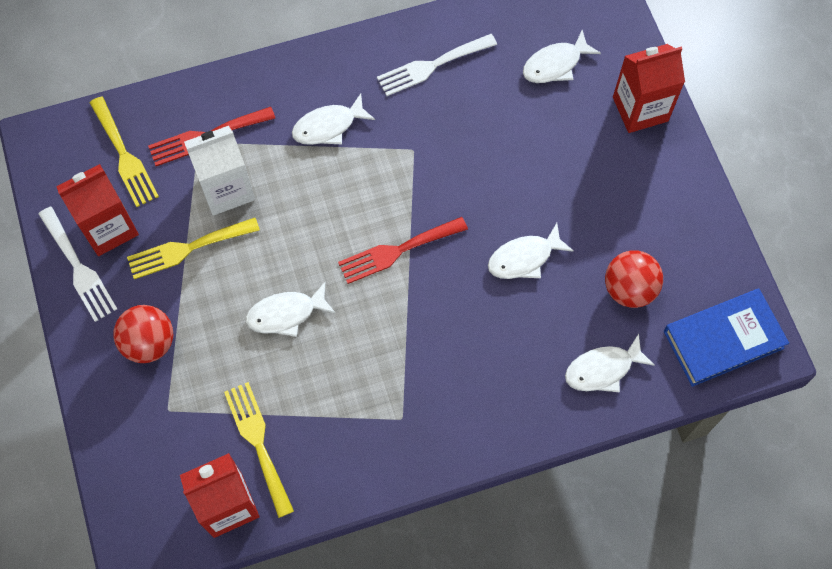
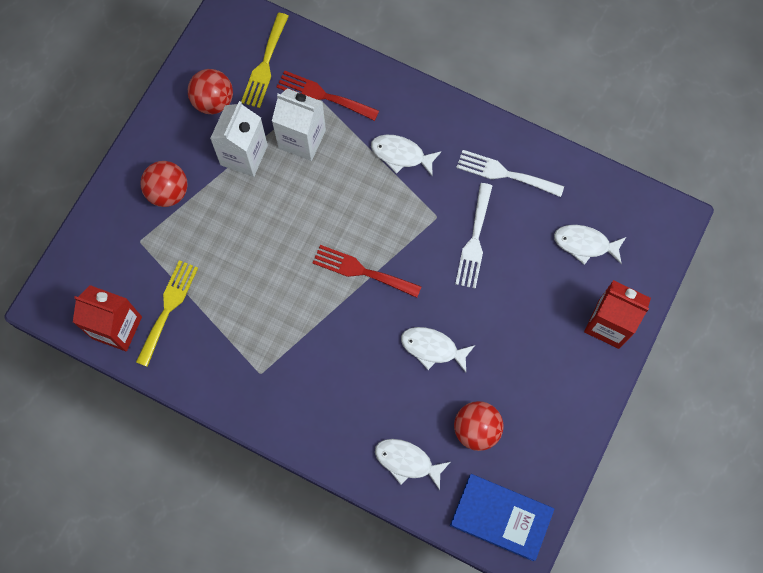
camera: 45 degrees right, 5 degrees up
(79, 268) = (174, 110): white fork -> white fork (474, 240)
(108, 228) = (213, 101): red carton -> red ball
(187, 249) = (244, 155): yellow fork -> white carton
(286, 314) = (259, 247): white fish -> none

